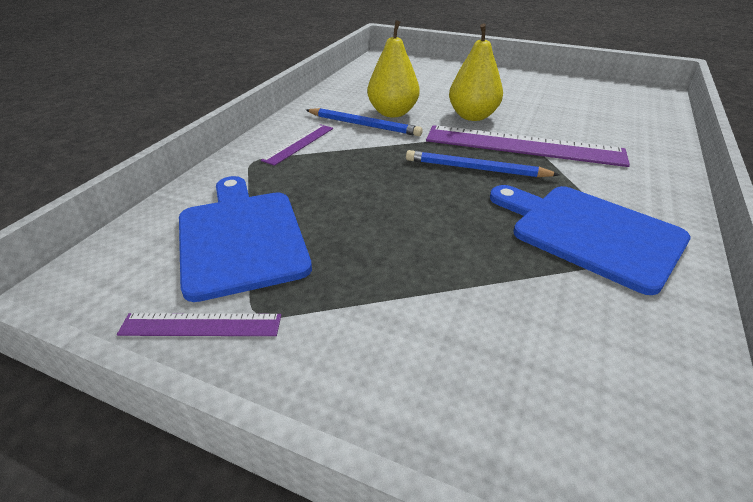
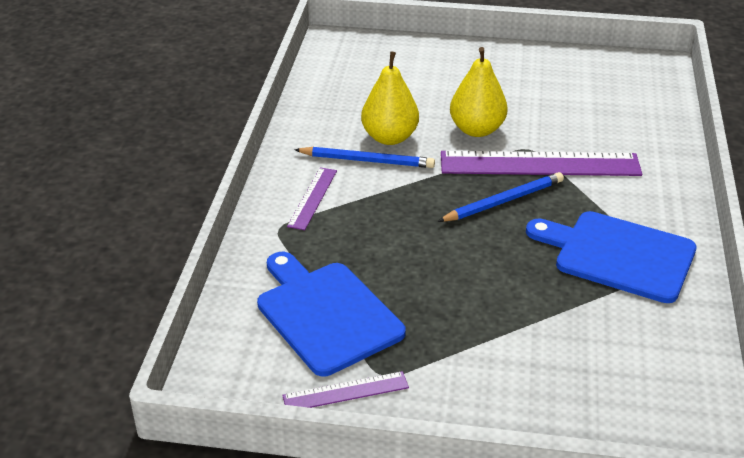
camera: 15 degrees left, 0 degrees up
(476, 169) = (503, 201): blue pencil -> blue pencil turned 150 degrees clockwise

